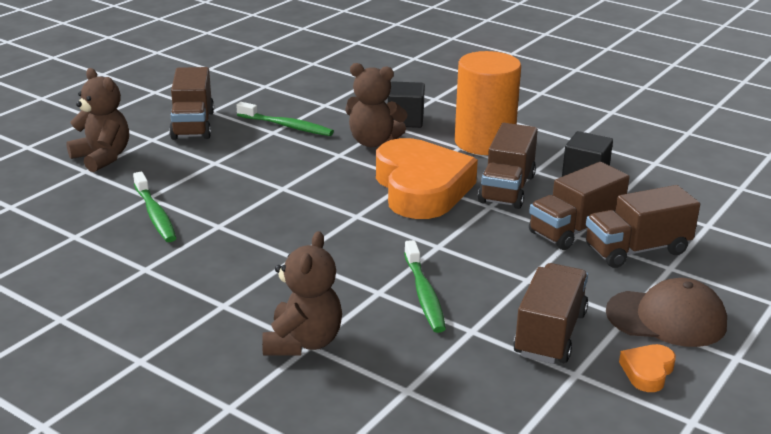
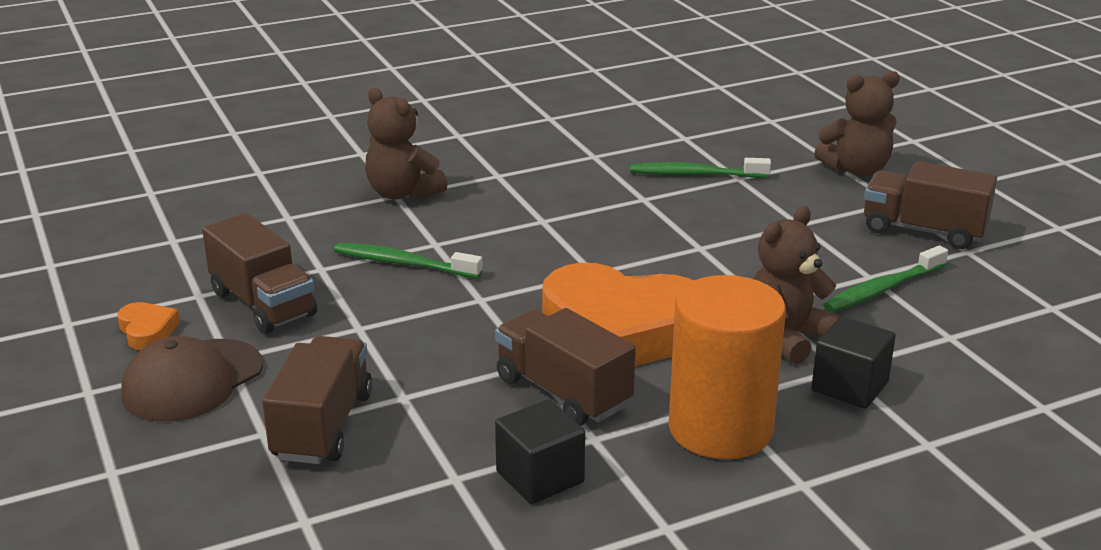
camera: 120 degrees right, 0 degrees up
(575, 229) = (415, 402): brown truck -> none

